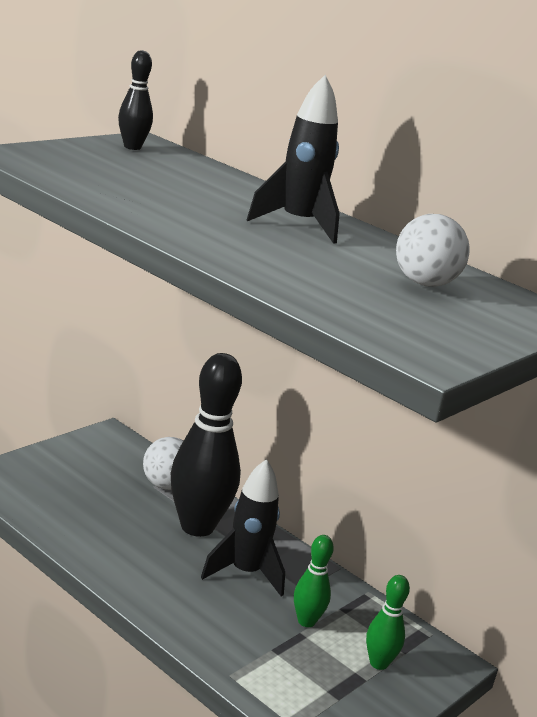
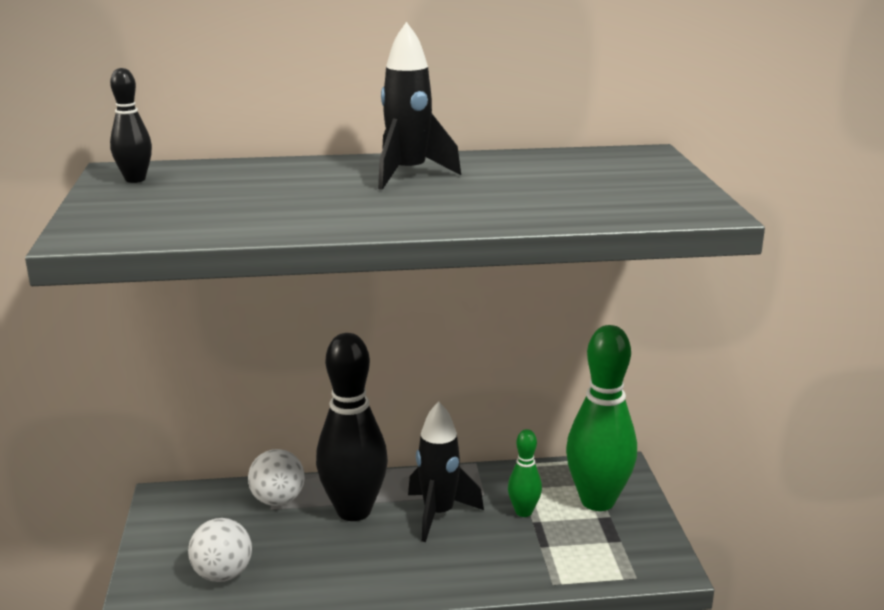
camera: 45 degrees left, 0 degrees up
(378, 663) = (597, 501): green bowling pin -> green bowling pin, size x2.07
(424, 283) = (569, 171): white ball -> white ball (223, 574)

